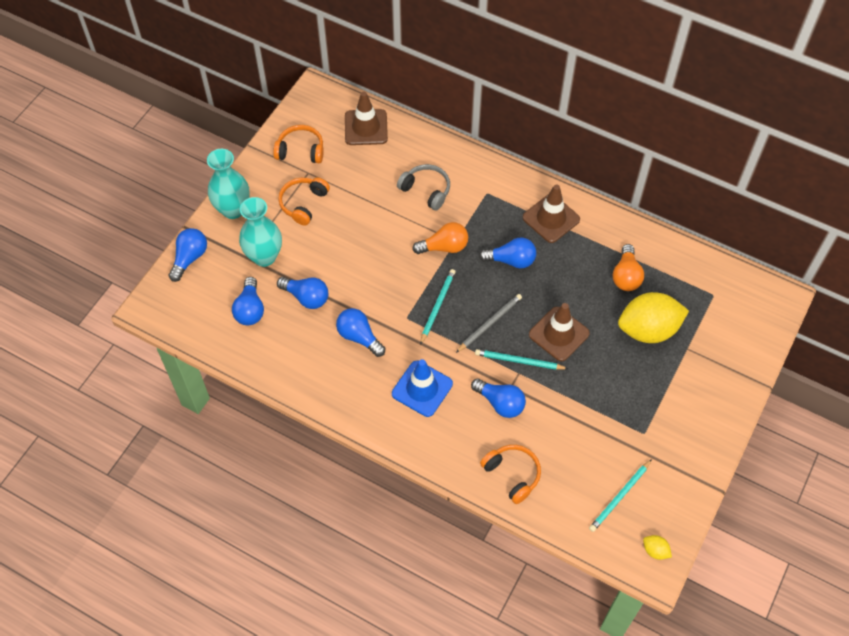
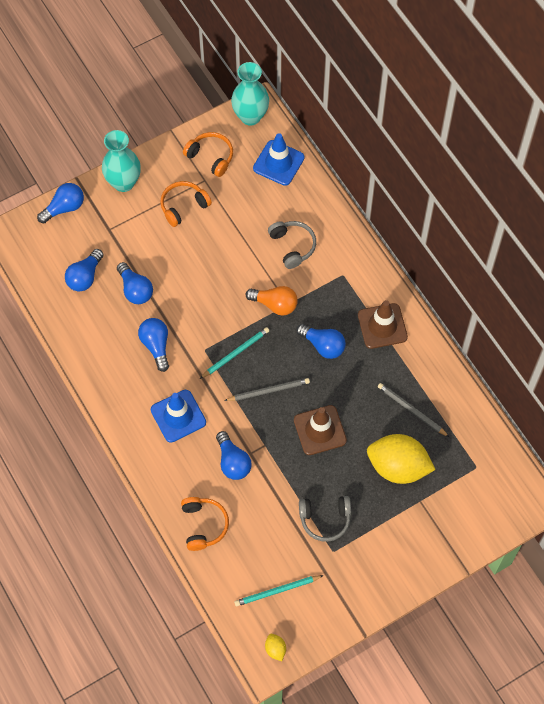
camera: 30 degrees right, 5 degrees up
(264, 256) = (123, 237): turquoise vase -> turquoise vase (250, 116)
(366, 127) = (278, 163): brown traffic cone -> blue traffic cone
(519, 361) = (271, 435): turquoise pencil -> none
(617, 409) = (325, 519): none -> grey headphones
(626, 276) = (412, 410): orange light bulb -> grey pencil

